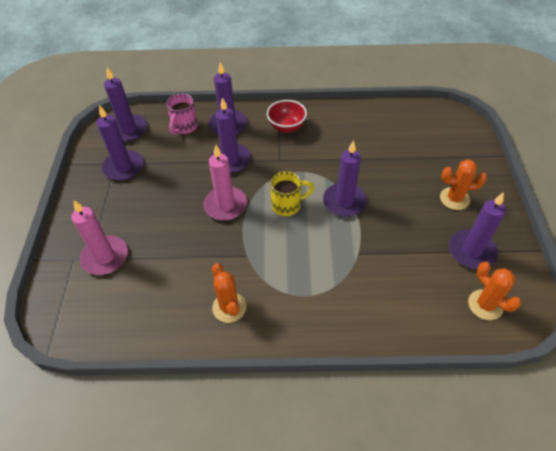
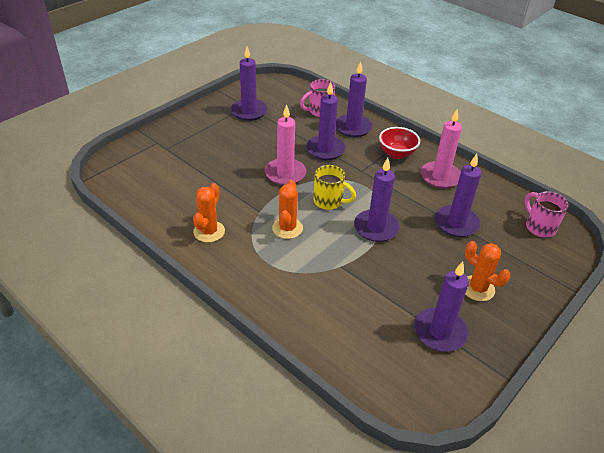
camera: 40 degrees right, 10 degrees down
(105, 257) = (174, 153): pink candle -> pink candle (440, 177)
(128, 130) = (280, 92): purple candle -> purple candle (456, 223)
(435, 122) = (539, 227): none -> pink mug
(485, 305) = (398, 373): orange cactus -> orange cactus (287, 228)

